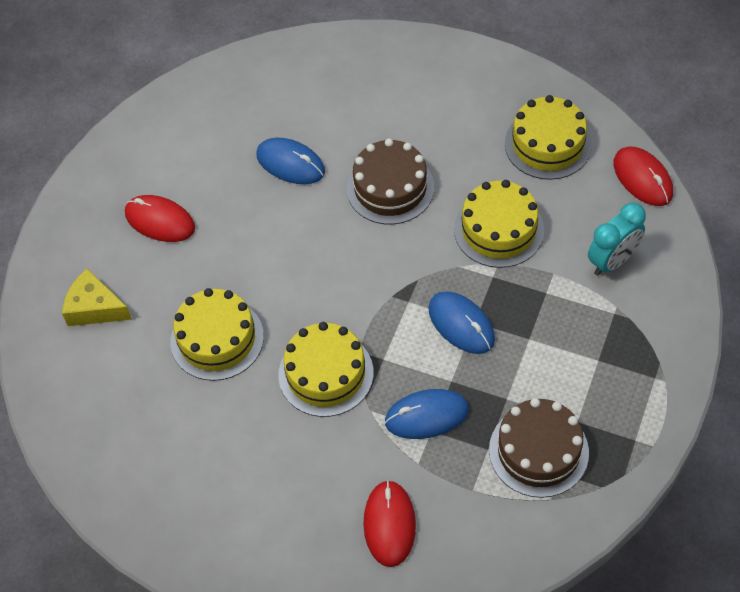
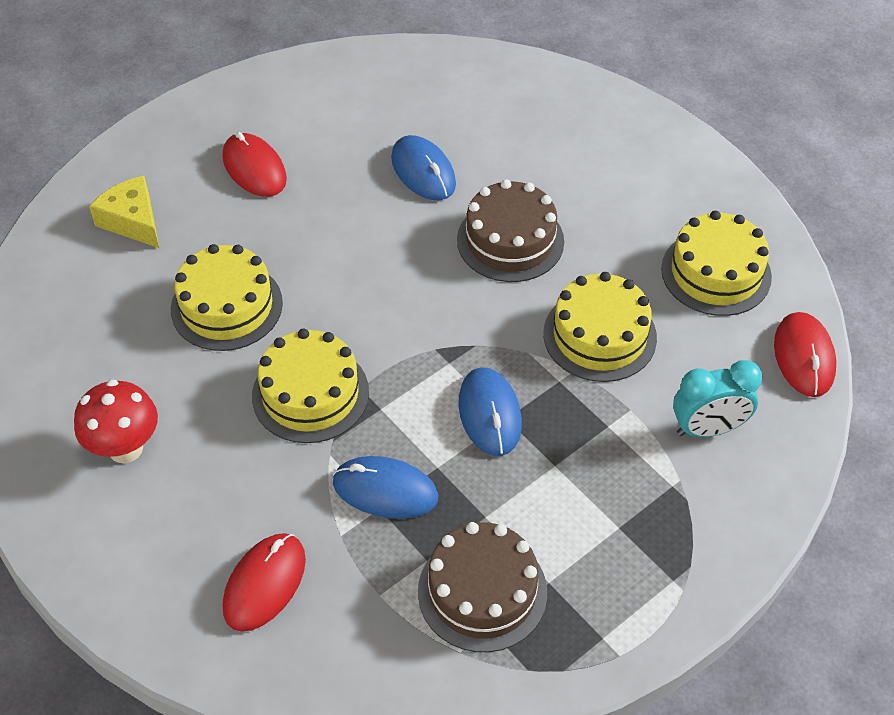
camera: 25 degrees right, 5 degrees down
(220, 482) = (125, 448): none -> red mushroom

